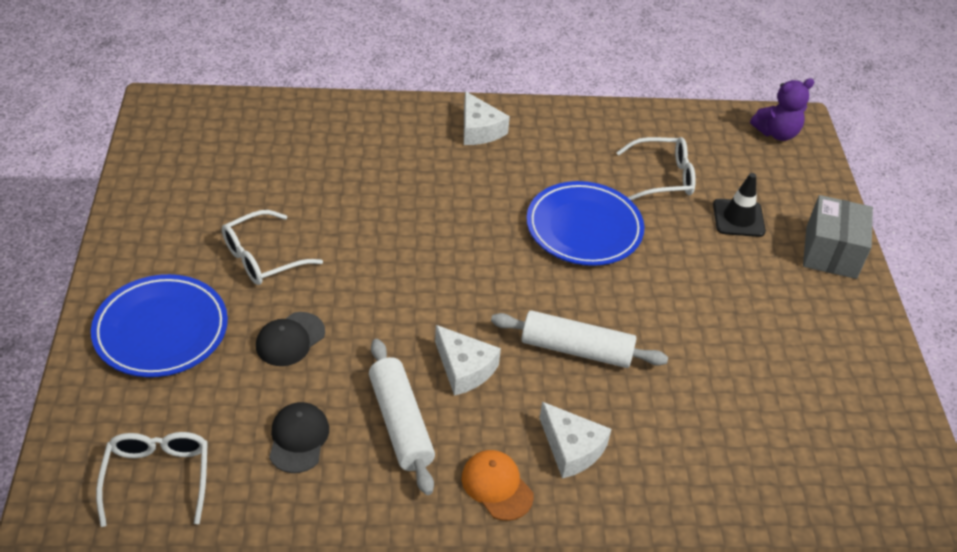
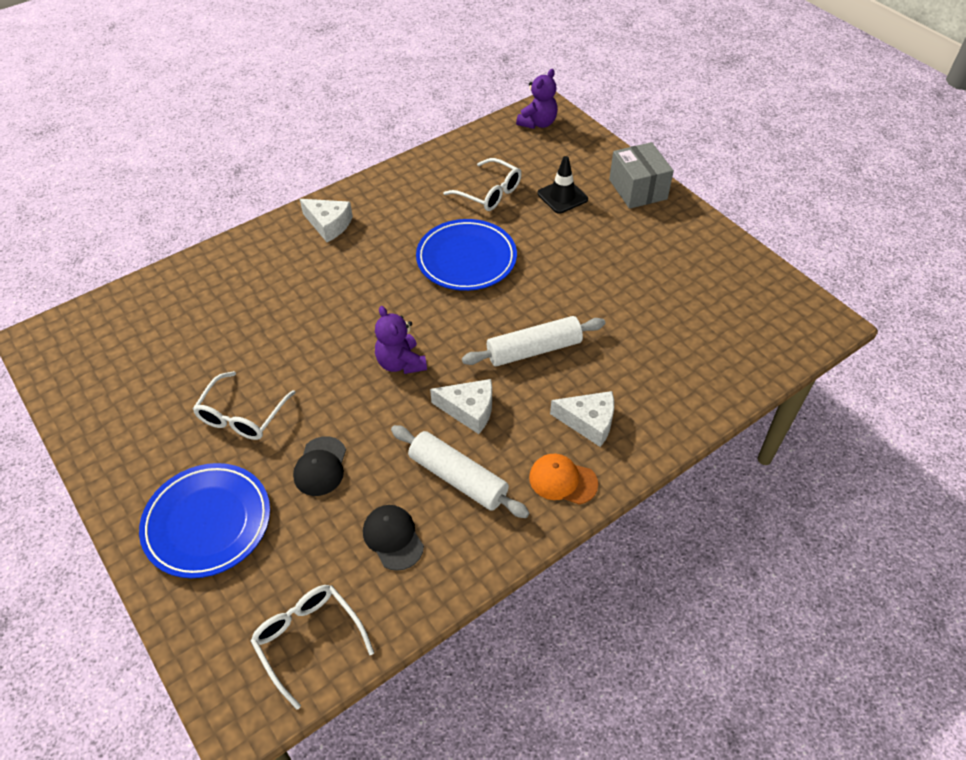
camera: 30 degrees left, 5 degrees up
(438, 290) = (401, 363): none -> purple teddy bear
(663, 177) = (489, 193): white glasses -> white glasses turned 75 degrees clockwise

